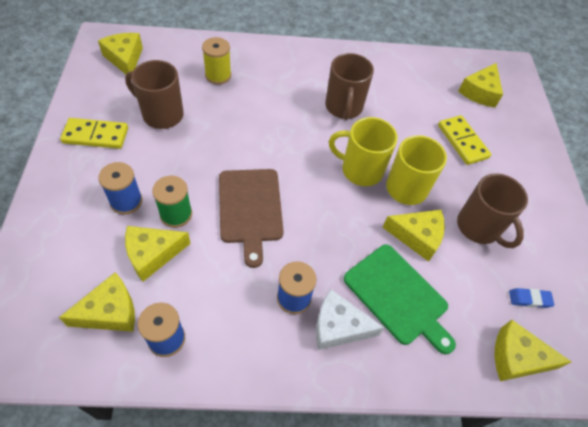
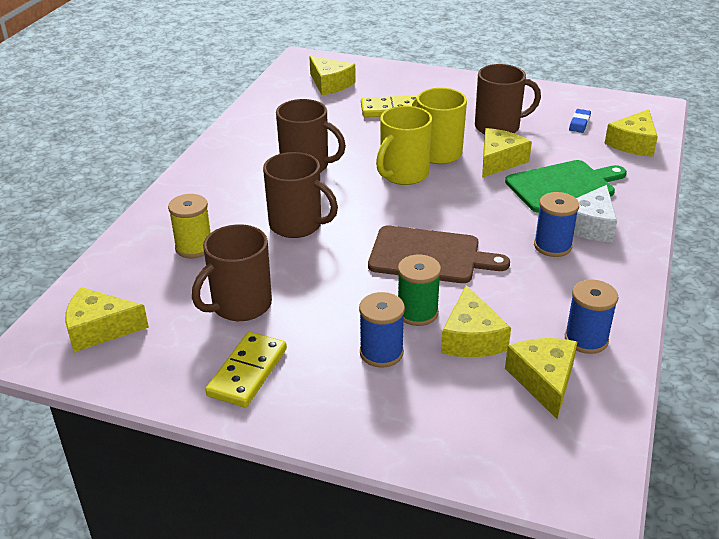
camera: 65 degrees left, 20 degrees down
(263, 121) = (297, 225): none -> brown mug

